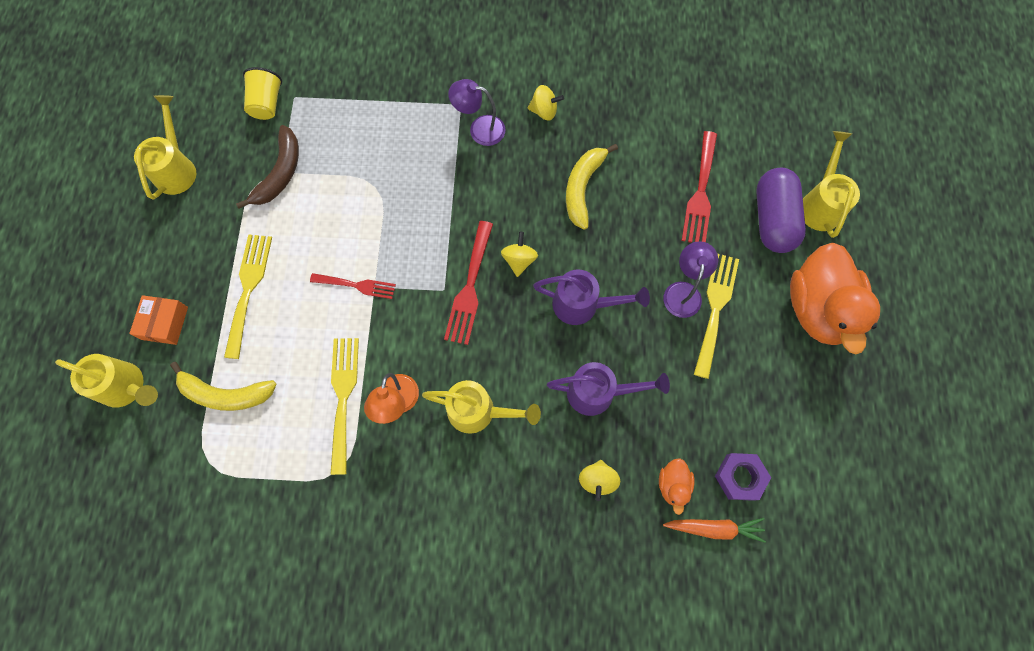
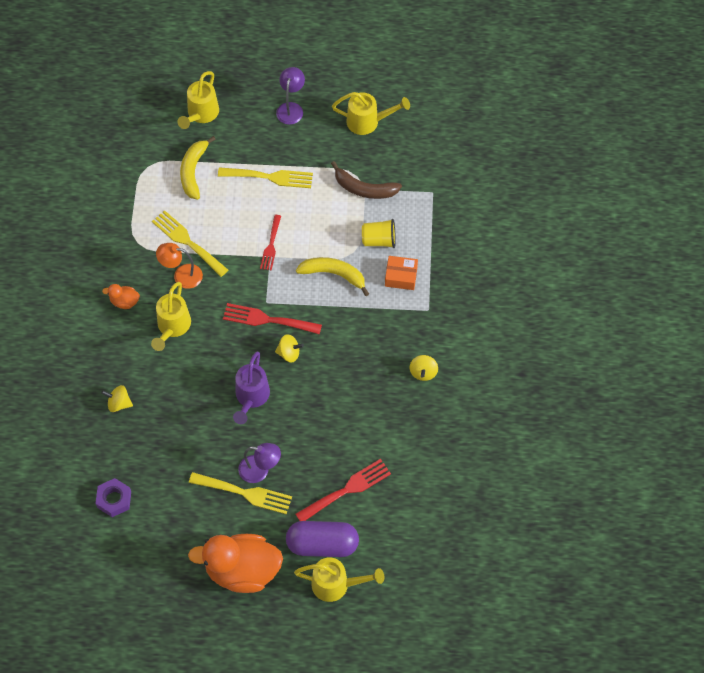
camera: 90 degrees right, 10 degrees down
(164, 323) = (246, 130): orange box -> orange box (401, 276)
(267, 104) = (425, 174): yellow cup -> yellow cup (379, 240)
(343, 397) = (187, 242): yellow fork -> yellow fork turned 135 degrees counterclockwise
(479, 129) = (405, 324): purple lamp -> purple lamp (291, 108)
(582, 188) = (351, 400): yellow banana -> yellow banana (334, 274)
(598, 393) = (182, 406): purple watering can -> none
(673, 485) = (112, 453): orange duck -> orange duck (124, 302)
(700, 193) = (347, 490): red fork -> red fork turned 135 degrees clockwise
(714, 528) = (80, 479): orange carrot -> none

